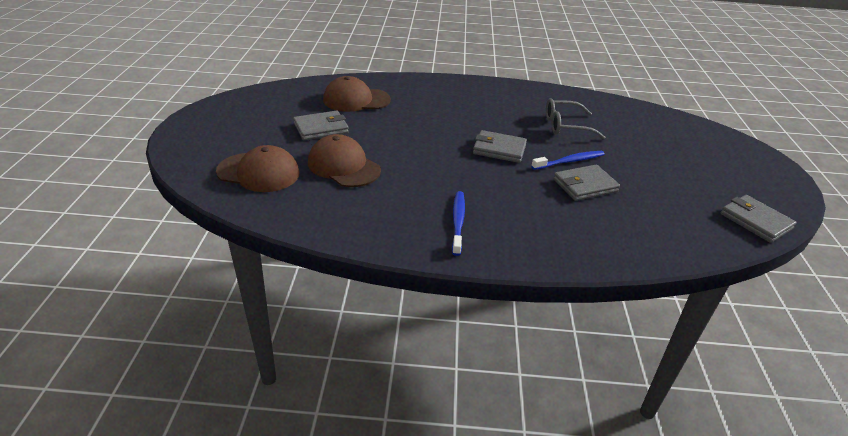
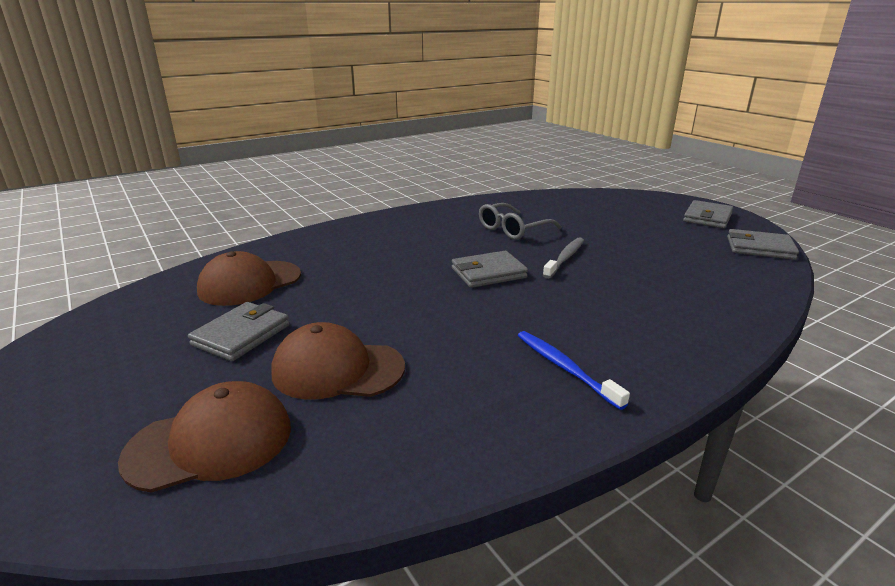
camera: 35 degrees left, 10 degrees down
(569, 161) = (565, 258): blue toothbrush -> grey toothbrush
(585, 186) = (611, 274): grey wallet -> grey wallet (707, 218)

